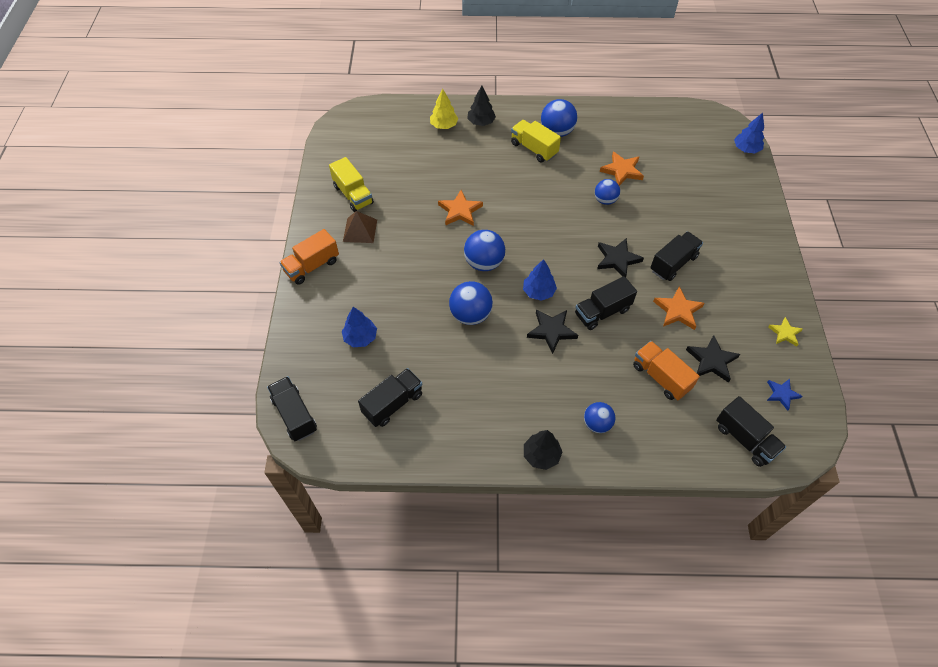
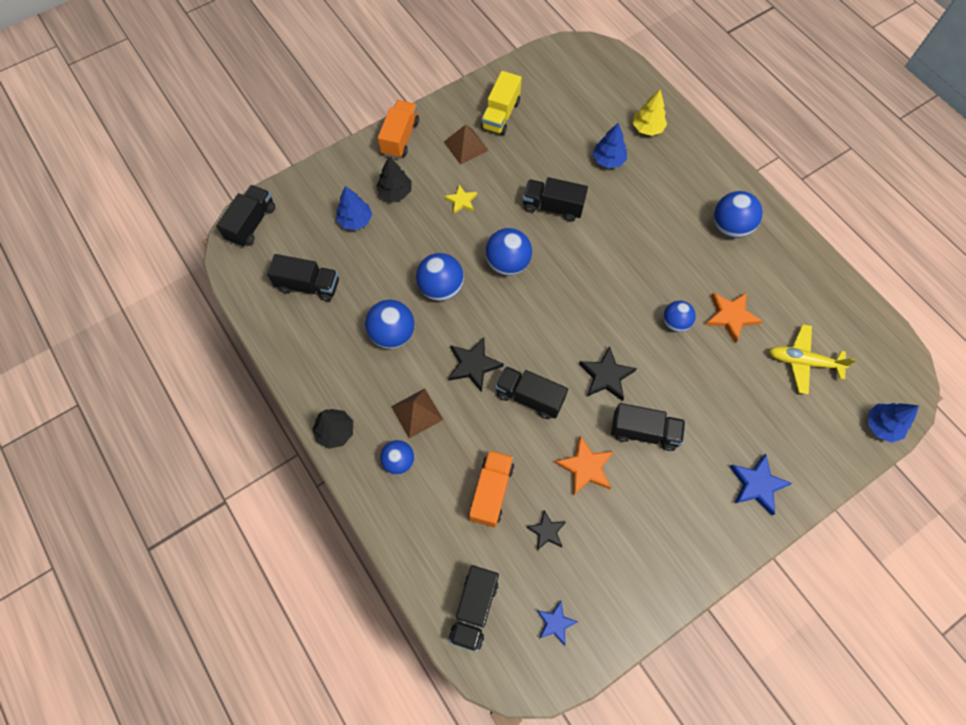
camera: 55 degrees right, 10 degrees up
(312, 266) = (400, 138): orange truck -> orange truck turned 90 degrees clockwise
(460, 211) = (553, 207): orange star -> black truck
(481, 122) = (681, 155): black tree -> black tree (395, 192)
(485, 368) = (392, 334): none -> blue ball
(534, 149) = (687, 220): yellow truck -> none
(538, 292) = (510, 328): blue tree -> blue tree (608, 160)
(564, 389) = (417, 413): none -> brown pyramid
(679, 157) = (803, 362): none -> yellow plane
(711, 361) = (546, 531): black star -> black star, size x0.65
(748, 229) = (757, 485): none -> blue star
(785, 333) = (638, 591): yellow star -> yellow star (461, 201)

